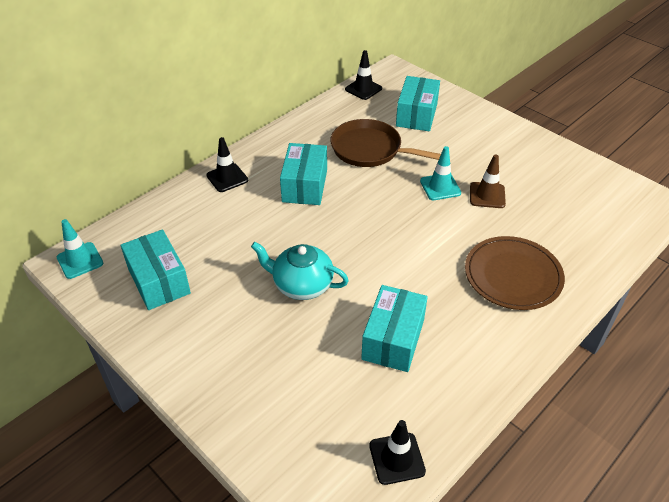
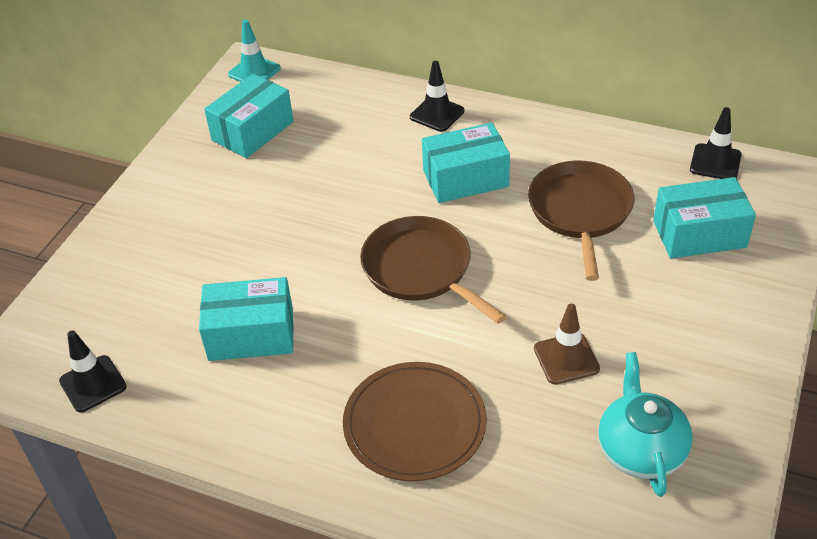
camera: 70 degrees right, 0 degrees up
(302, 285) = (298, 234): turquoise teapot -> turquoise teapot (640, 450)
(378, 232) = (420, 269): none -> brown pan
(440, 187) = (550, 303): turquoise traffic cone -> none

